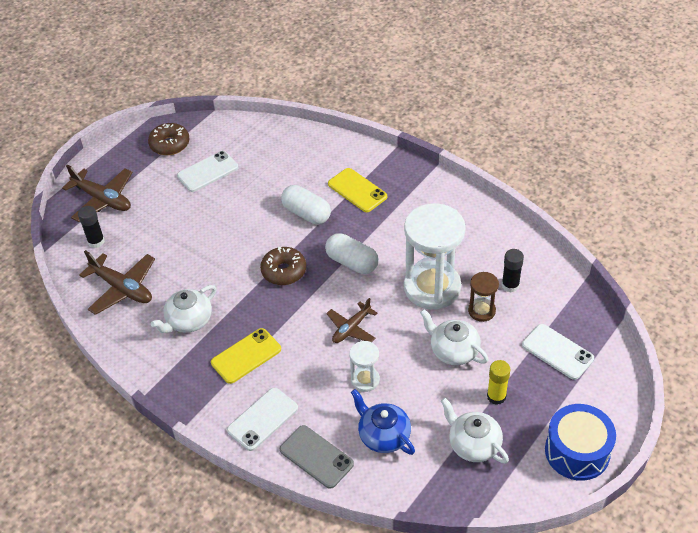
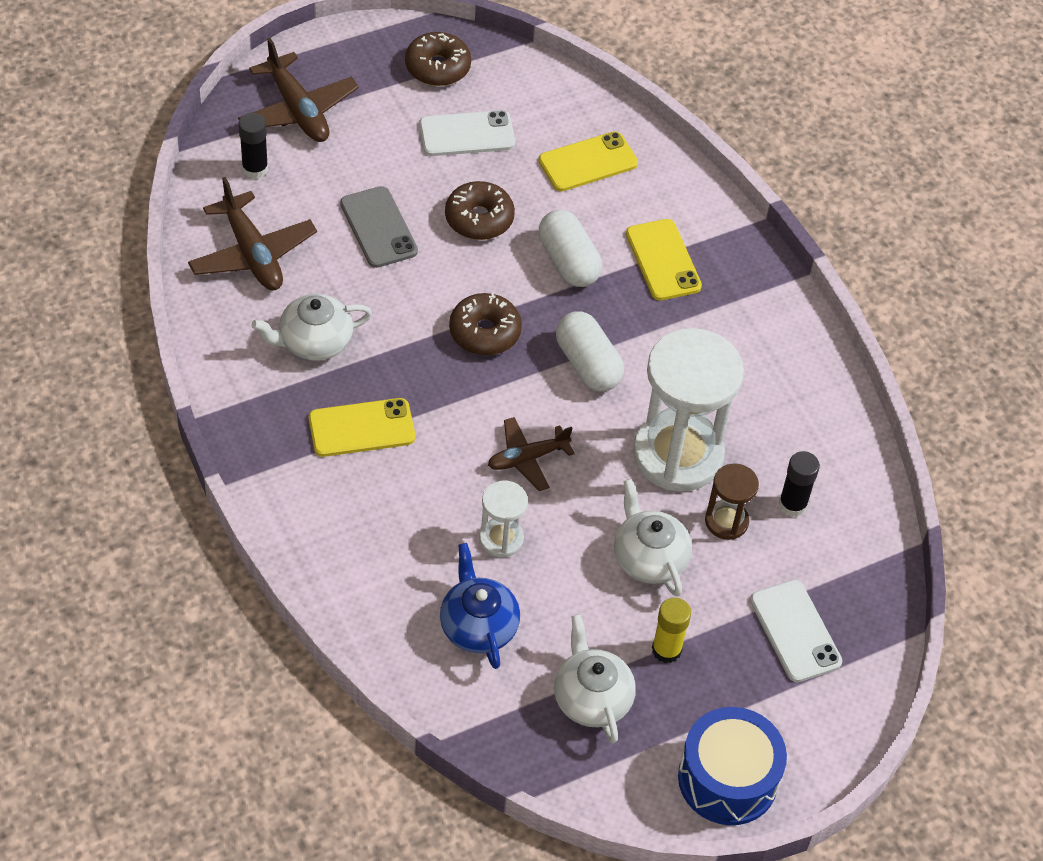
camera: 20 degrees right, 5 degrees up
(242, 212) = (479, 219): none -> brown donut
(262, 419) = (332, 525): white phone -> none
(284, 158) = (588, 162): none -> yellow phone
(316, 457) = (372, 609): grey phone -> grey phone (378, 227)

